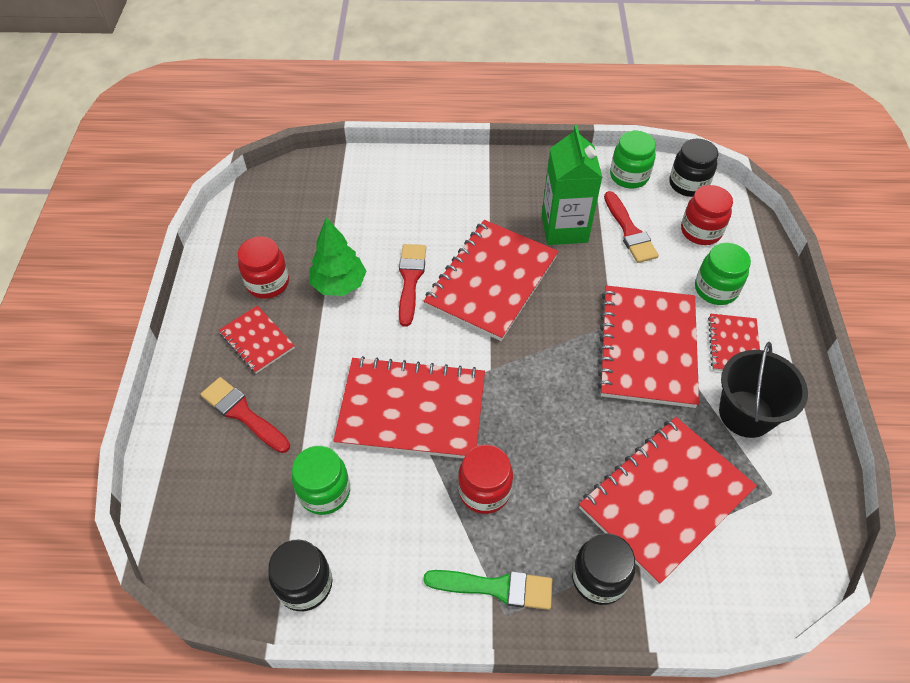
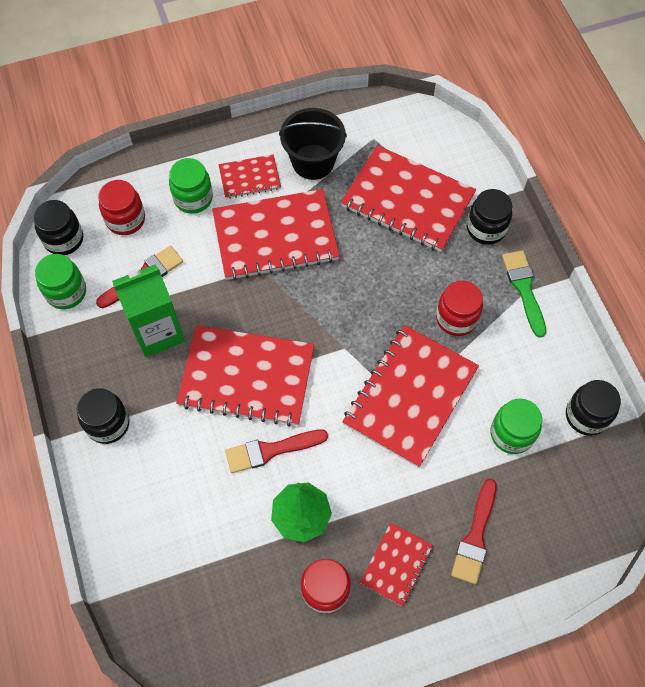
camera: 110 degrees left, 10 degrees up
(411, 409) = (410, 396): red notebook -> red notebook turned 45 degrees clockwise
(487, 179) = (108, 424): none -> black jar

